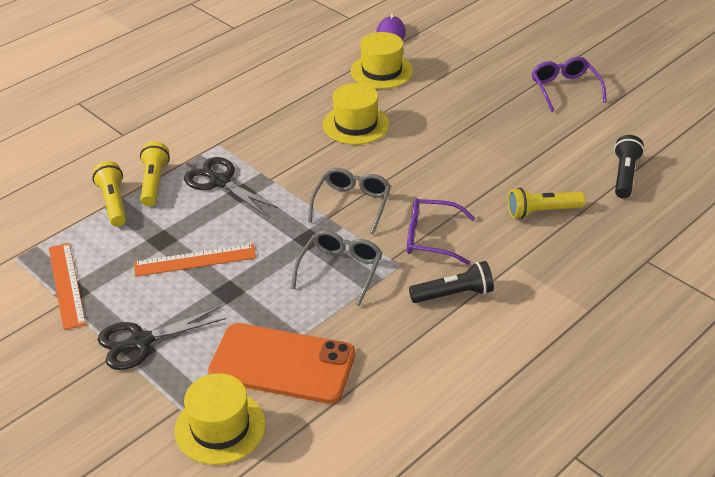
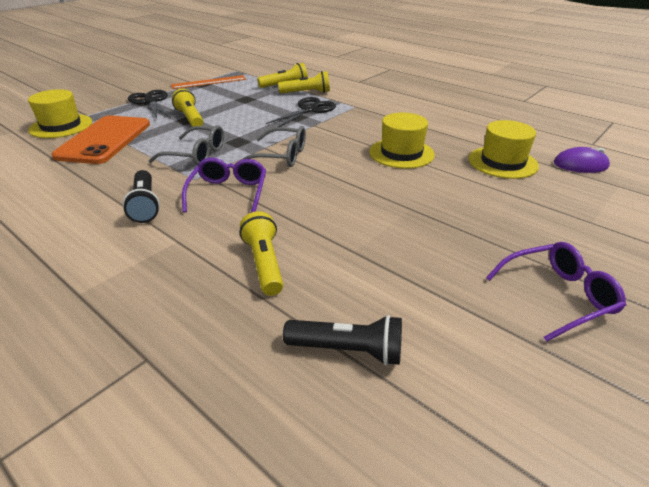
camera: 85 degrees right, 5 degrees down
(195, 260) = (222, 109): orange ruler -> none
(223, 288) = (190, 118): none -> yellow flashlight

